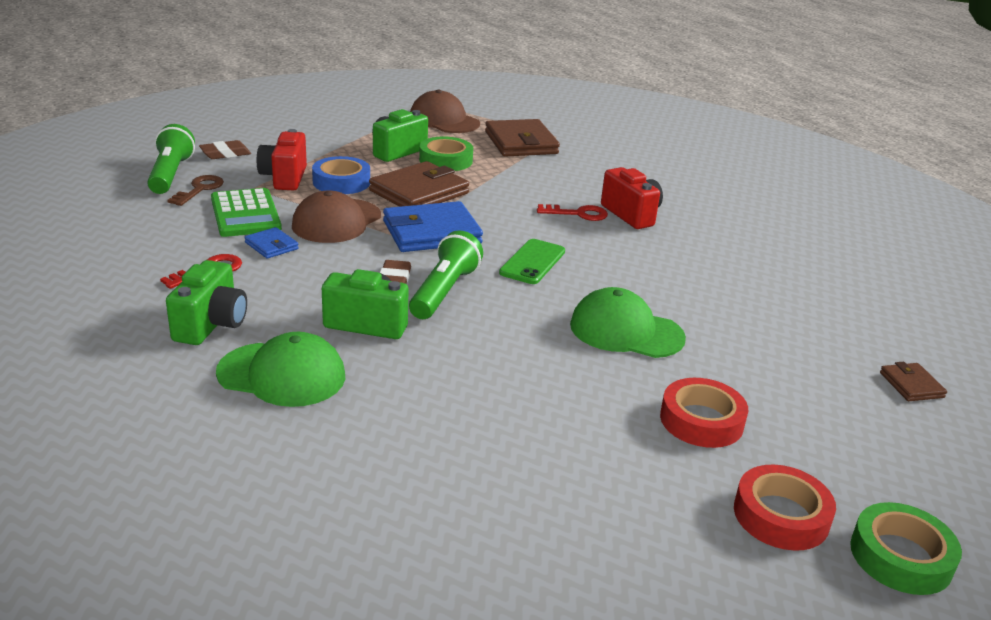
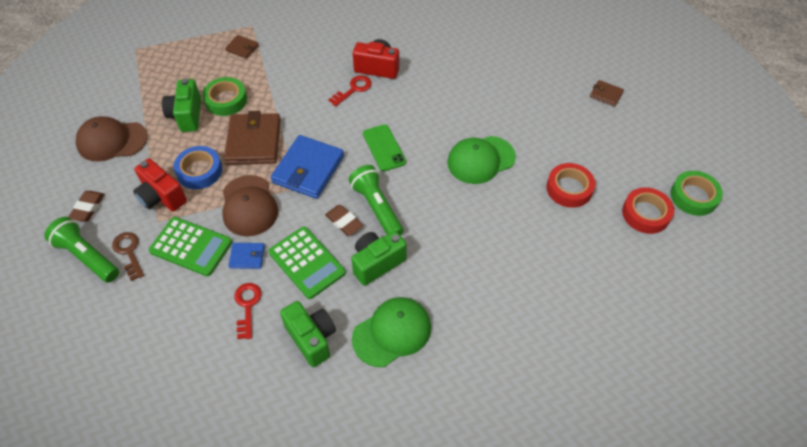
camera: 45 degrees left, 25 degrees up
(309, 281) = (307, 262): none -> green calculator
(444, 120) = (168, 61): brown cap -> brown cap (112, 141)
(521, 143) = (242, 48): brown wallet -> brown wallet, size x0.49

